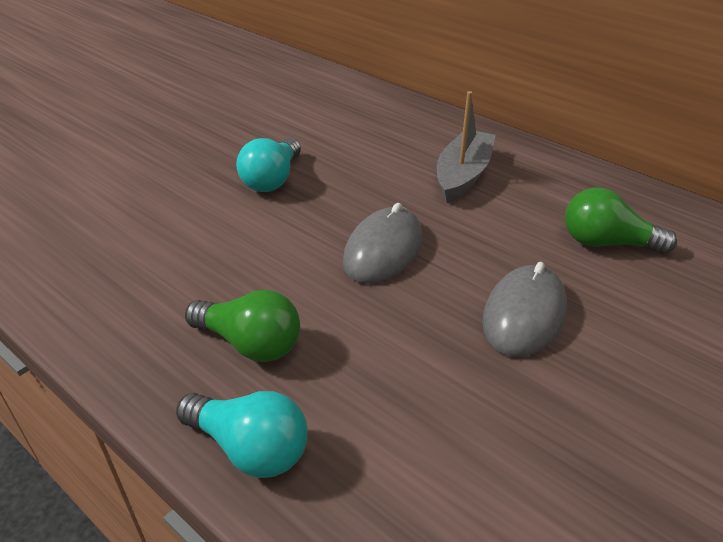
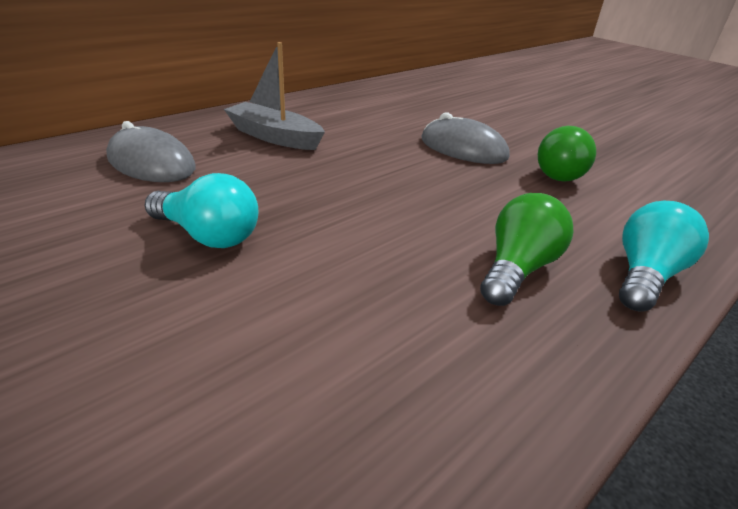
camera: 85 degrees left, 5 degrees down
(383, 250) = (377, 185): grey mouse -> grey mouse (151, 163)
(606, 243) = (388, 112): green light bulb -> green light bulb (559, 172)

